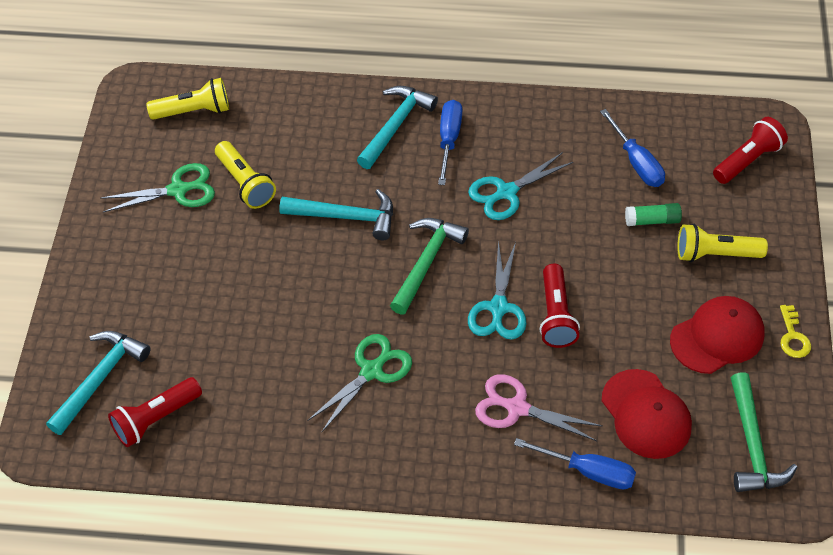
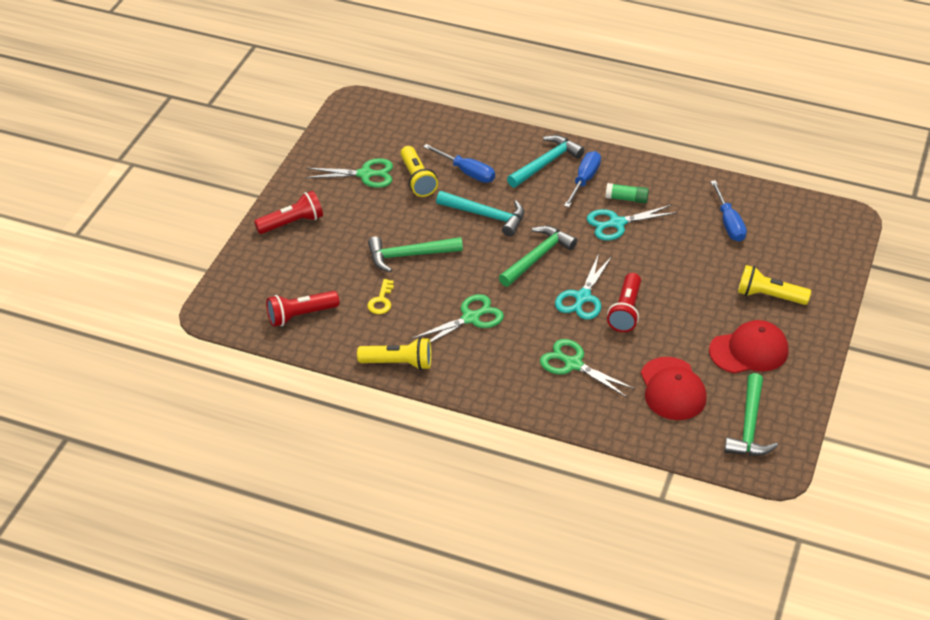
camera: 15 degrees right, 10 degrees down
(100, 378) = (269, 282): turquoise hammer -> none
(194, 111) = (394, 125): yellow flashlight -> yellow flashlight (398, 363)
(267, 297) = (409, 255): none -> green hammer
(517, 408) = (573, 364): pink scissors -> green scissors
(588, 471) = (613, 416): blue screwdriver -> blue screwdriver (467, 172)
(652, 220) = (726, 264): green glue stick -> green glue stick (626, 199)
(747, 160) = (820, 238): red flashlight -> red flashlight (292, 223)
(793, 337) = (810, 363): yellow key -> yellow key (381, 301)

